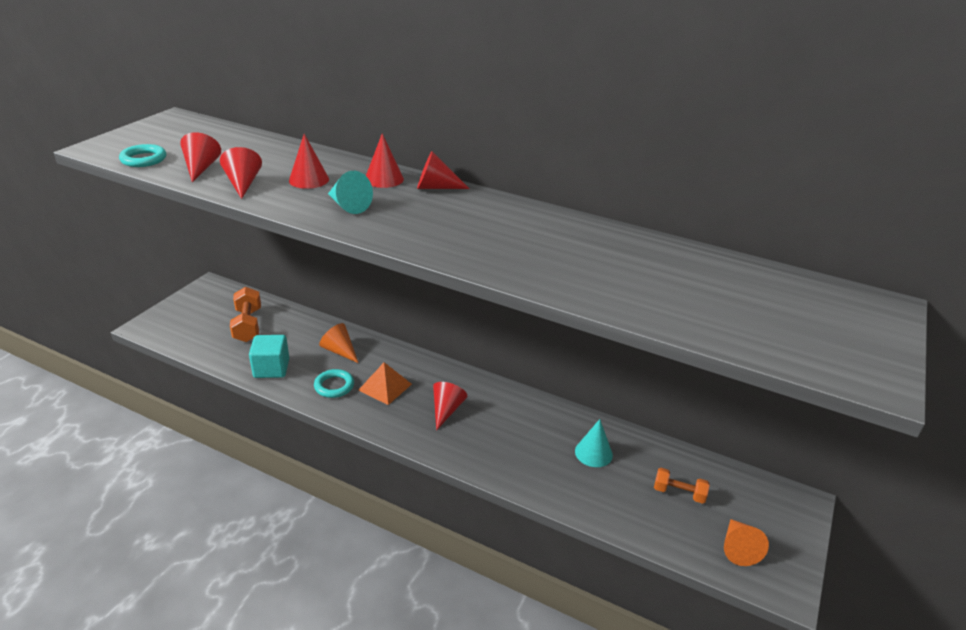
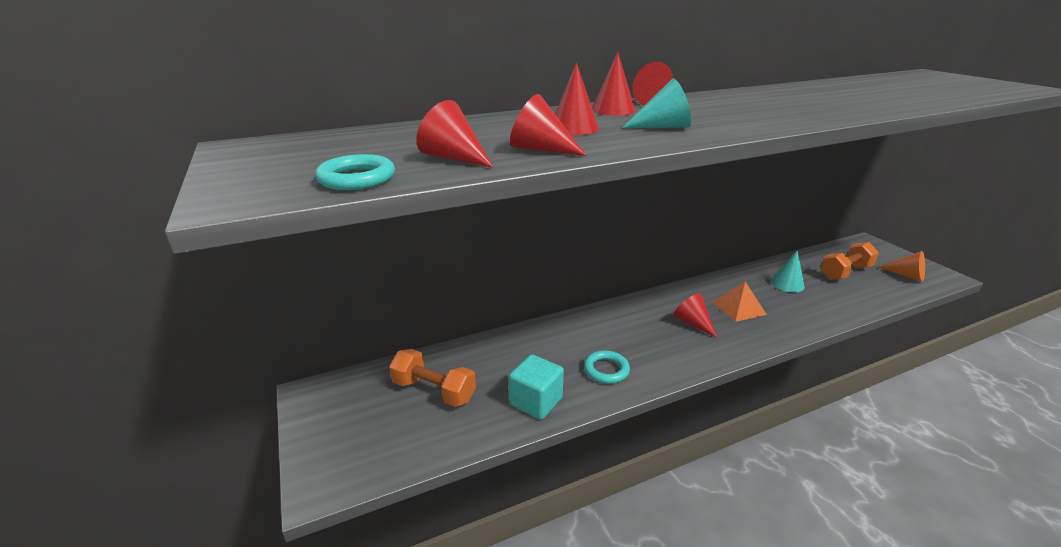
camera: 50 degrees left, 5 degrees down
(339, 351) = (551, 347): orange cone -> none
(385, 387) = (633, 341): orange pyramid -> orange pyramid (738, 308)
(679, 493) = (845, 272): orange dumbbell -> orange dumbbell, size x1.55

